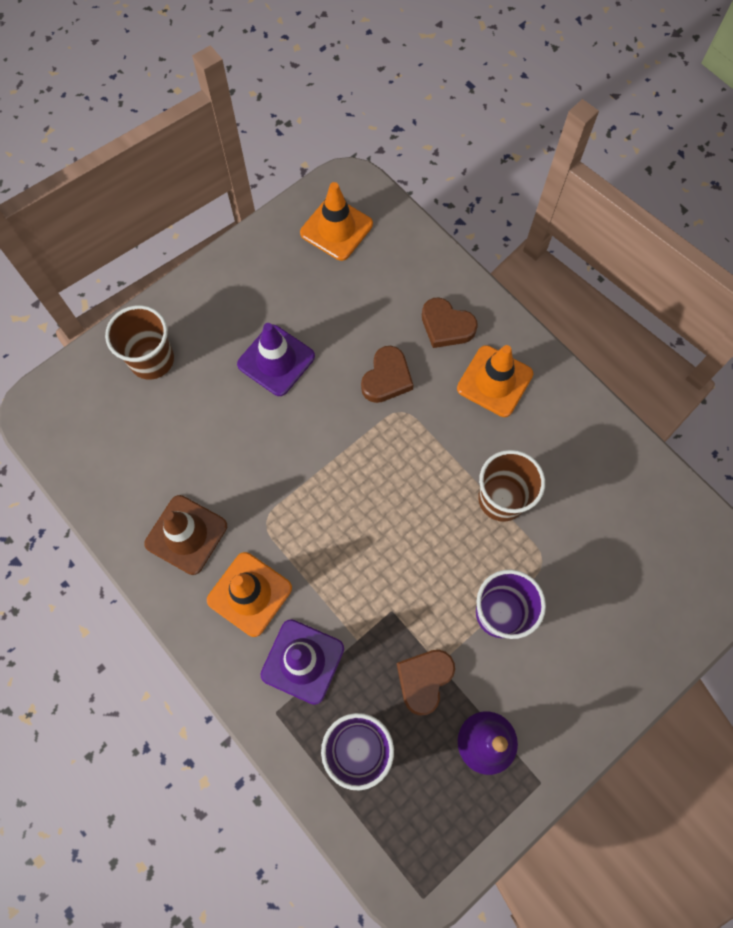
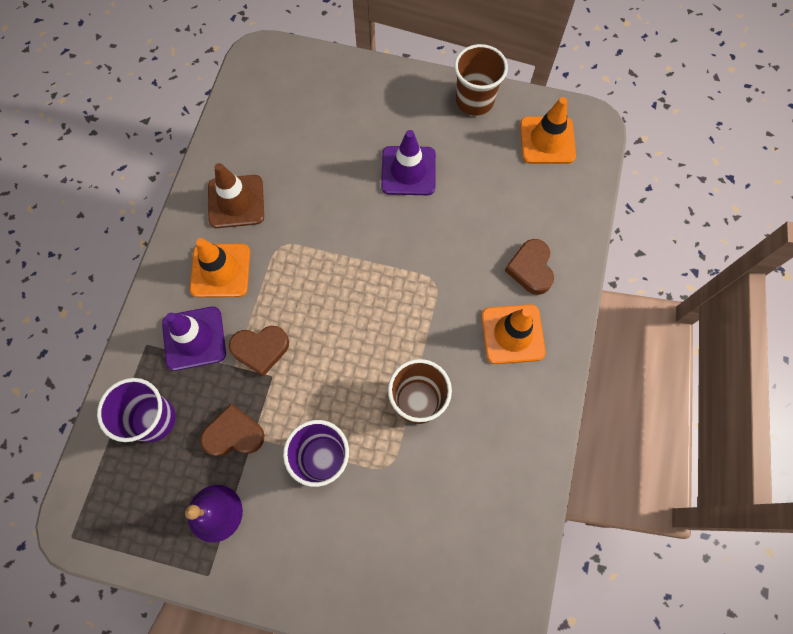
camera: 55 degrees right, 0 degrees up
(152, 360) = (347, 94): brown cup -> brown cup (474, 100)
(387, 378) = (453, 254): brown heart -> brown heart (260, 349)

